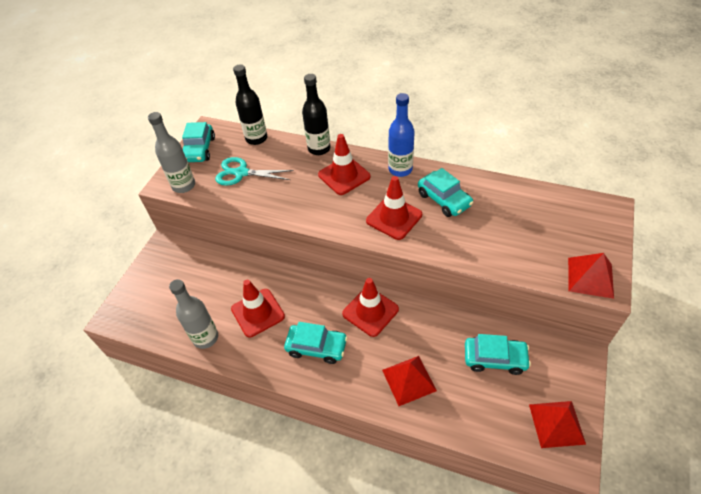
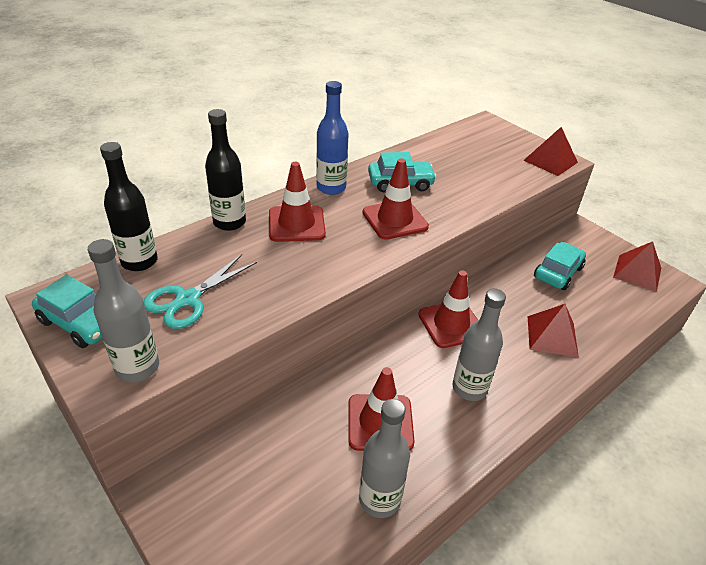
camera: 65 degrees left, 10 degrees down
(316, 347) = (469, 388): turquoise car -> grey bottle

